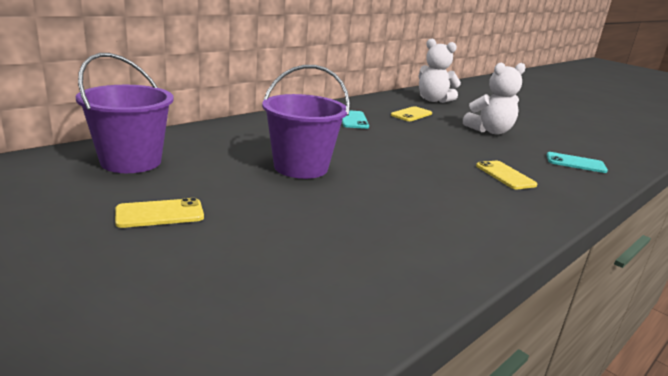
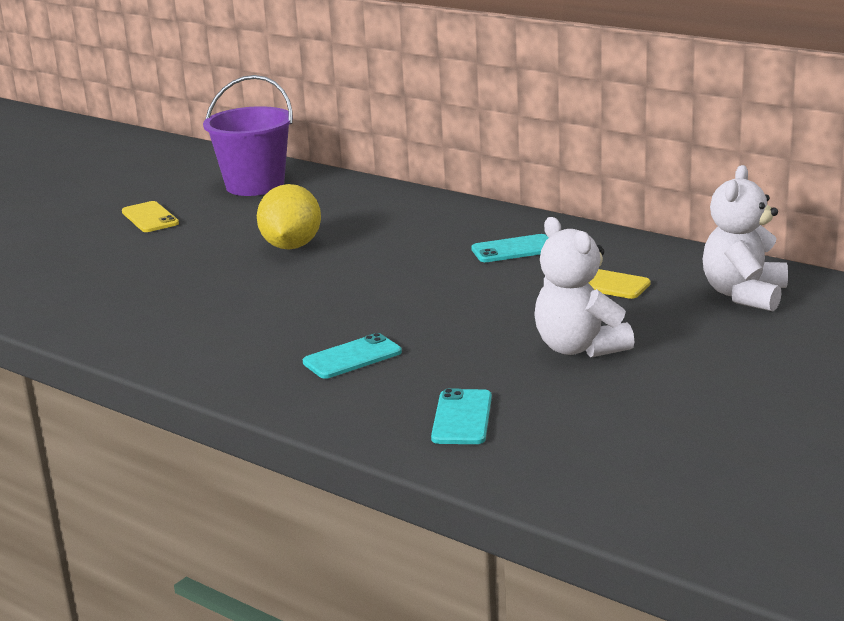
camera: 85 degrees right, 0 degrees up
(301, 167) = (291, 246): purple bucket -> yellow lemon
(505, 175) = (352, 357): yellow phone -> turquoise phone

